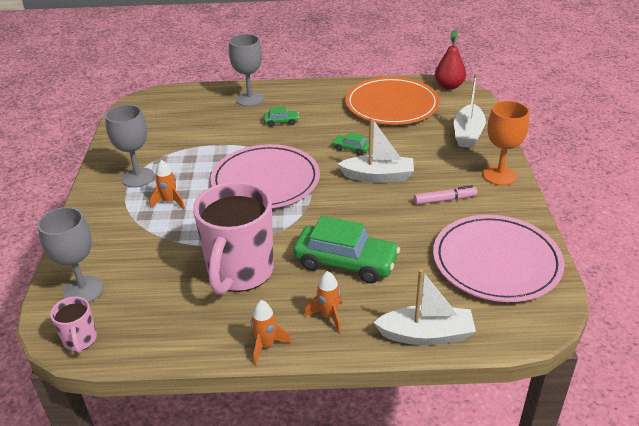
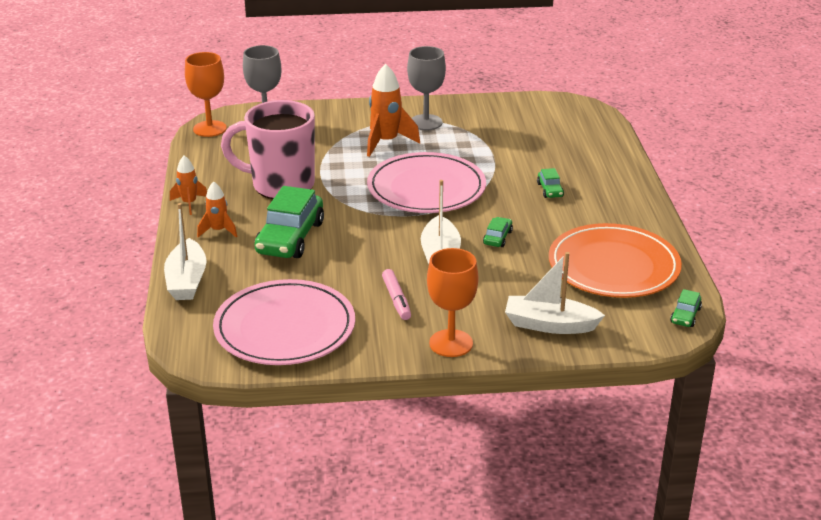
camera: 85 degrees right, 5 degrees down
(80, 340) = (209, 129): pink mug -> orange goblet
(170, 202) = (386, 142): orange rocket -> orange rocket, size x1.69
(250, 99) = (599, 167): grey goblet -> none
(449, 86) = (685, 315): red pear -> green car

